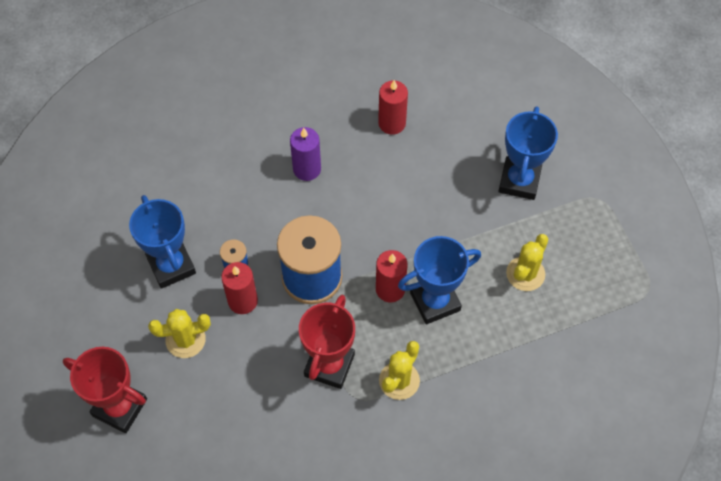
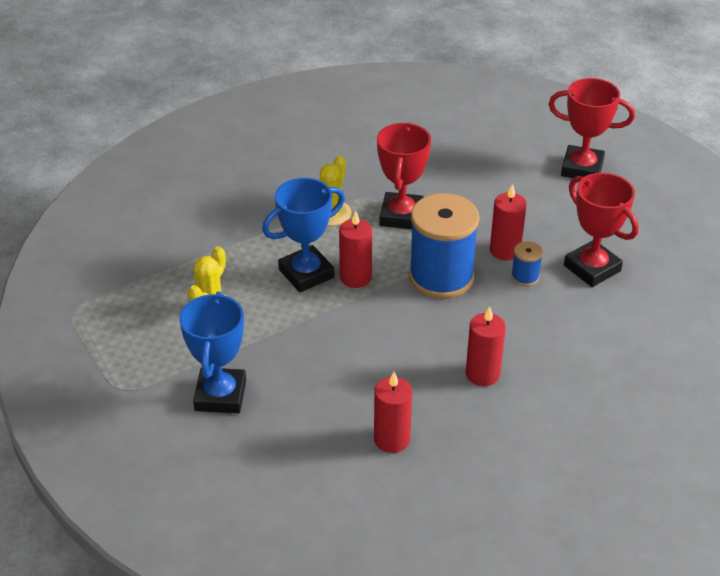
camera: 170 degrees right, 20 degrees down
(171, 266) = (592, 268): blue trophy -> red trophy
(185, 340) = (547, 217): yellow cactus -> none
(307, 169) = (482, 374): purple candle -> red candle

